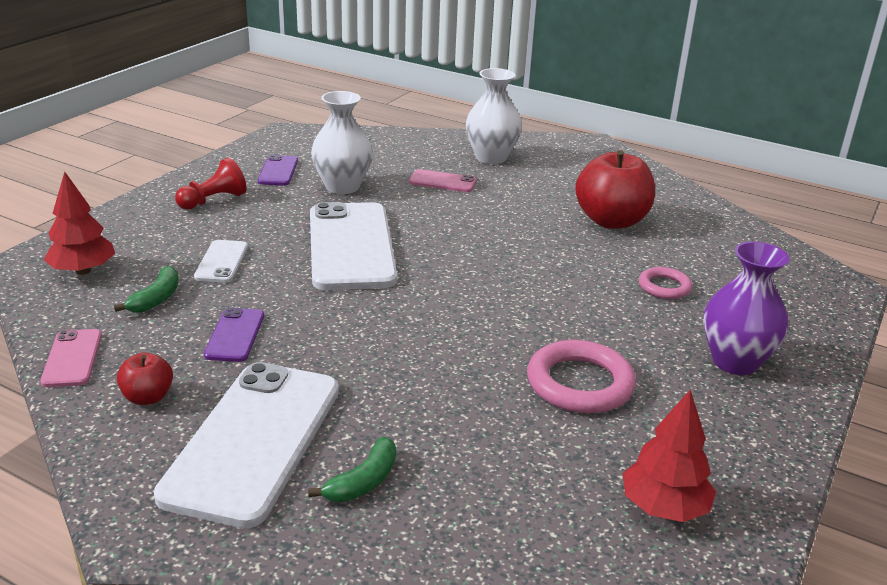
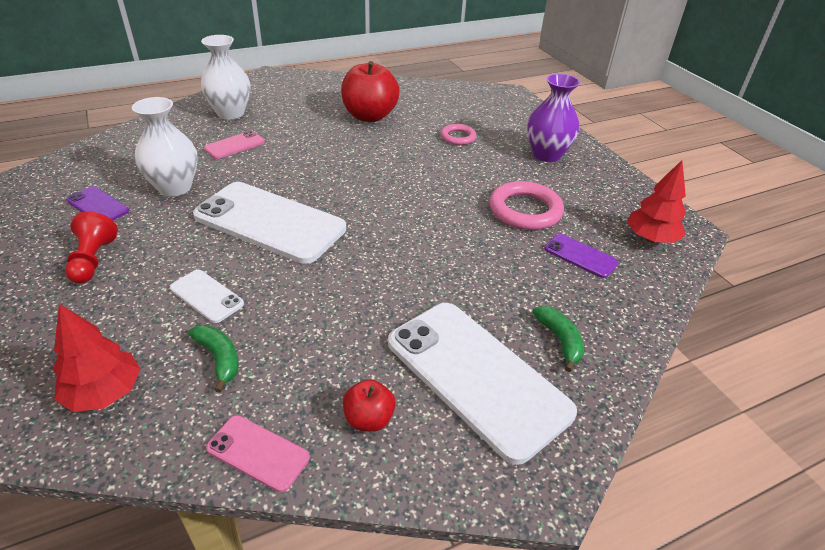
camera: 55 degrees left, 10 degrees up
(235, 335) = (328, 332): purple phone -> purple phone (580, 256)

